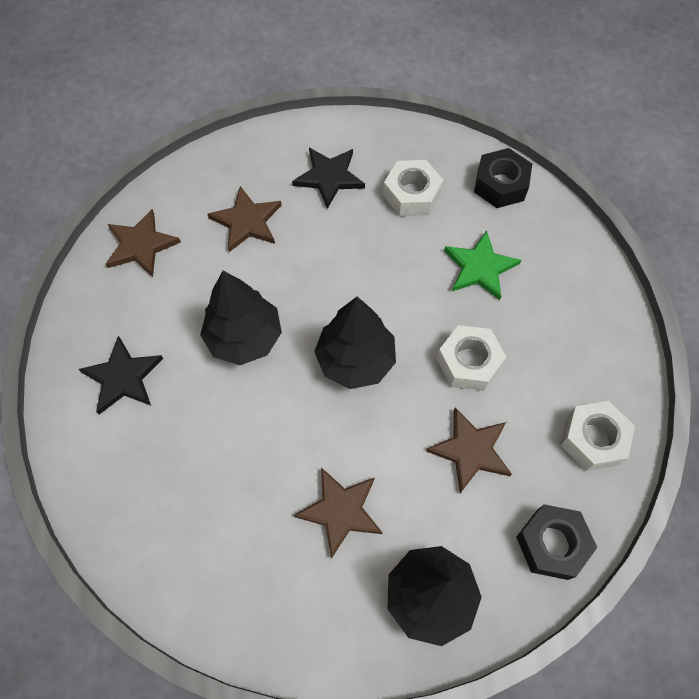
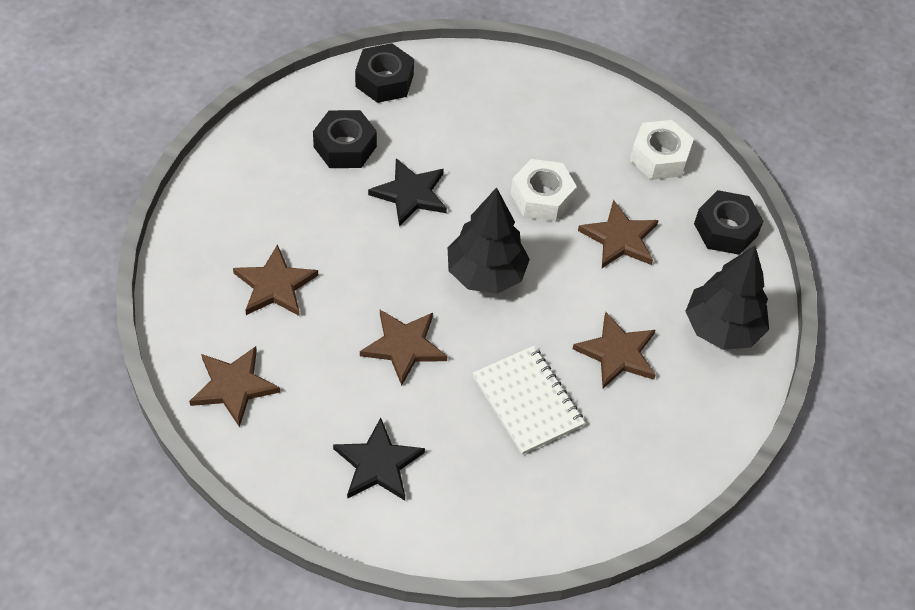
camera: 65 degrees left, 10 degrees down
(244, 337) = (404, 346): black tree -> brown star
(244, 460) = (527, 401): none -> white notebook
(329, 177) = (275, 197): black star -> black star (410, 194)
(411, 194) = (345, 147): white nut -> black nut
(479, 267) = (457, 141): green star -> none

